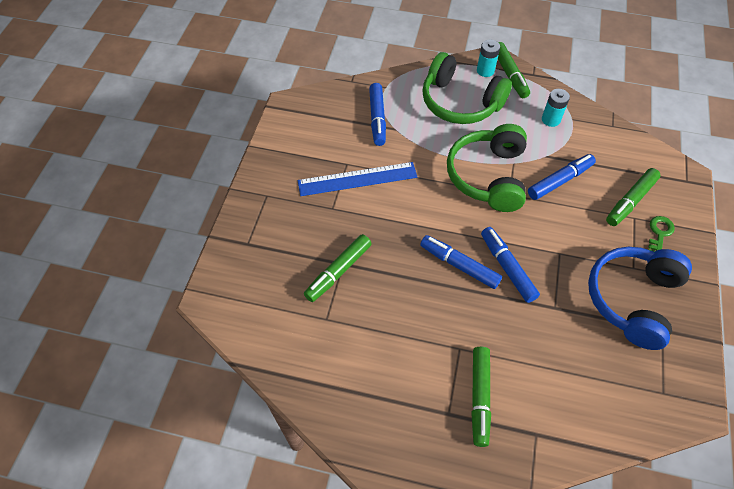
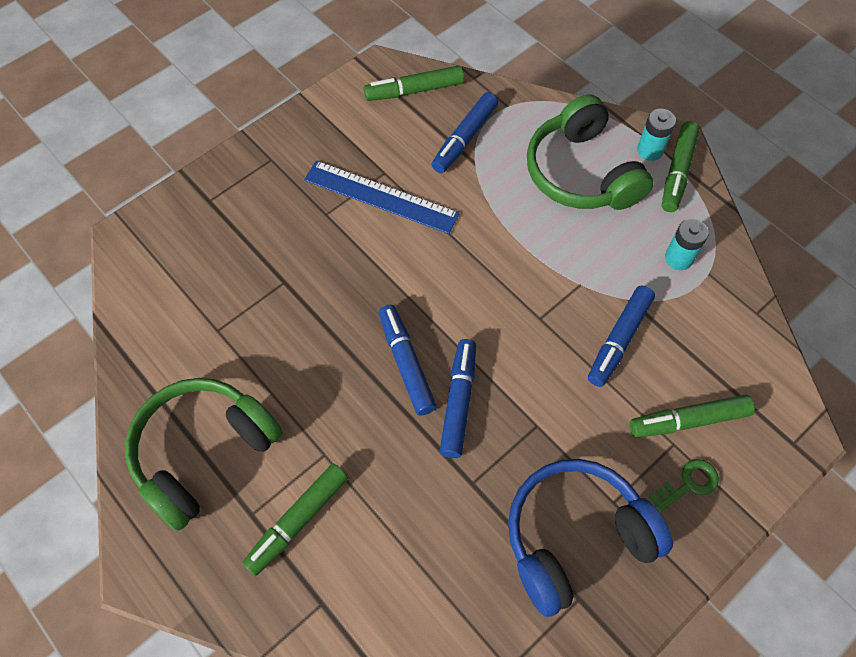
camera: 35 degrees right, 5 degrees up
(338, 271) = (272, 287): green marker -> green marker (414, 90)
(488, 176) = (534, 282): green headphones -> green headphones (203, 452)
(560, 181) = (619, 340): blue marker -> blue marker turned 120 degrees clockwise

